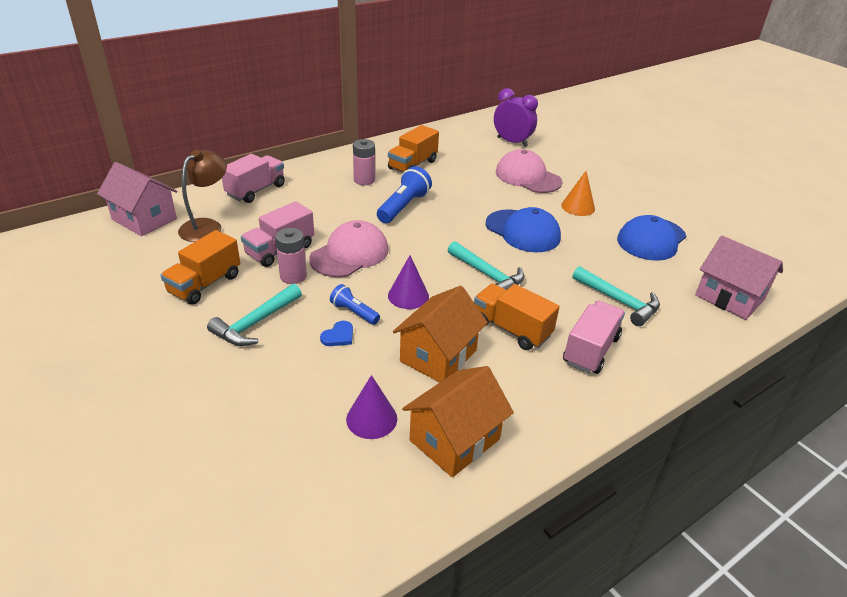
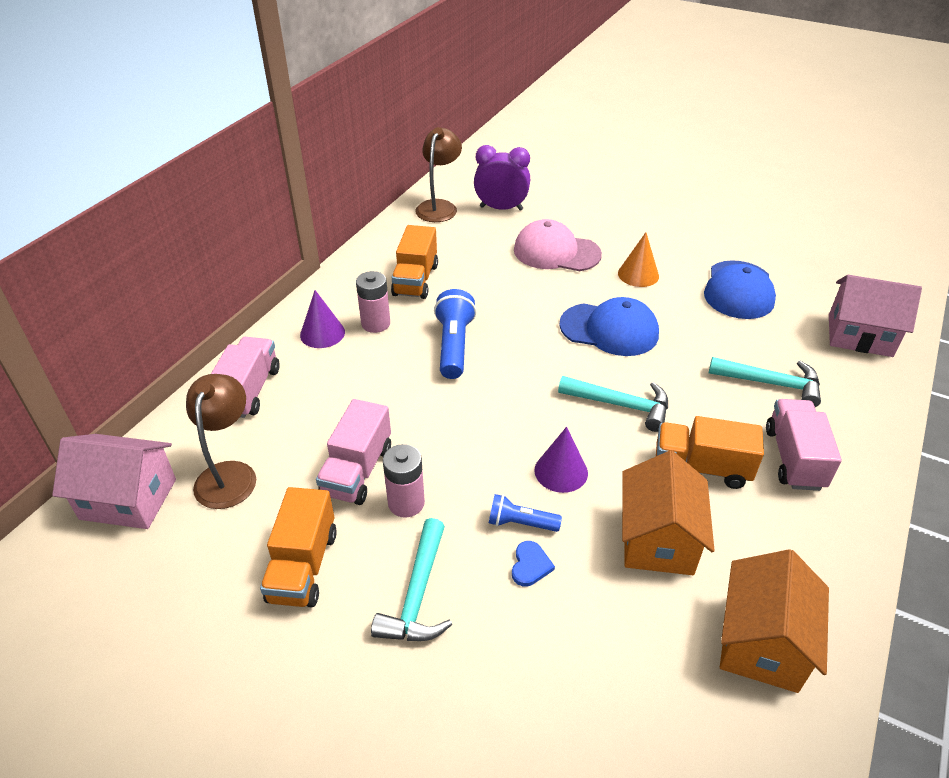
camera: 25 degrees left, 5 degrees up
(350, 254) = (447, 441): pink cap -> none
(371, 418) = (658, 661): purple cone -> purple cone (322, 333)
(468, 130) = (439, 206): none -> brown lamp

